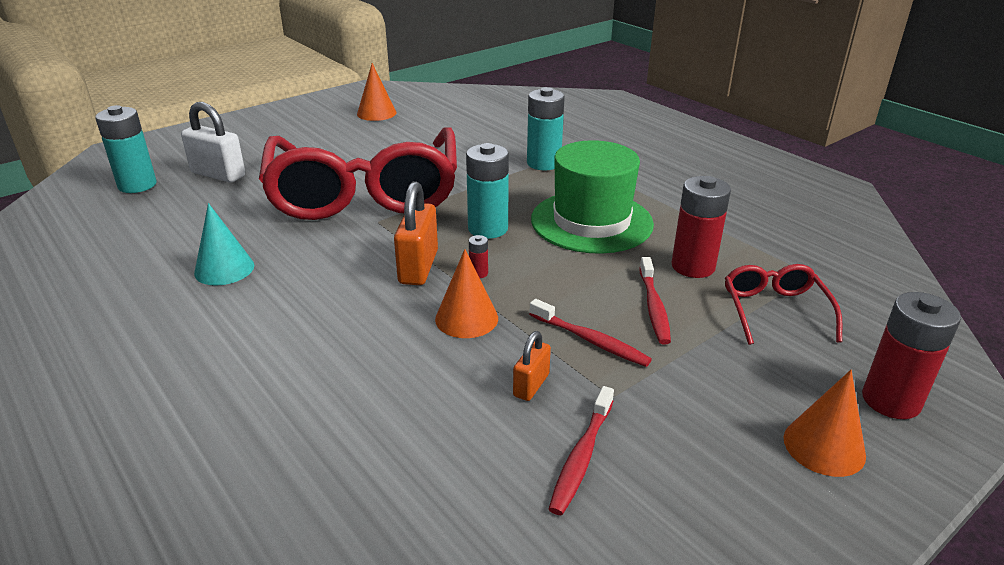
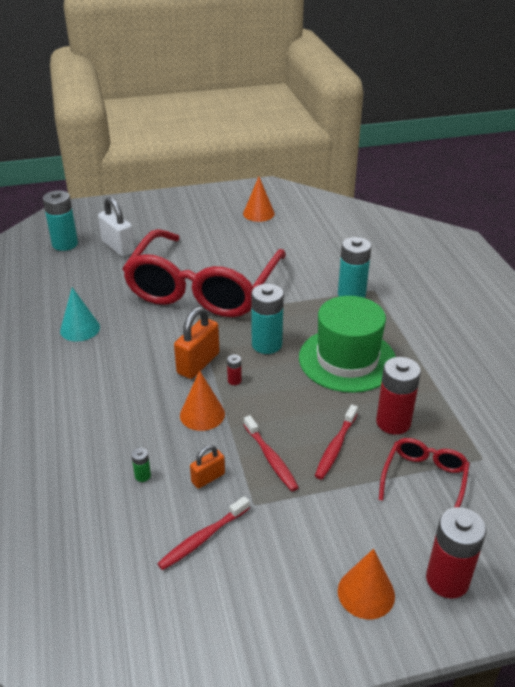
camera: 25 degrees right, 5 degrees up
(441, 410) = (142, 476): none -> green battery

